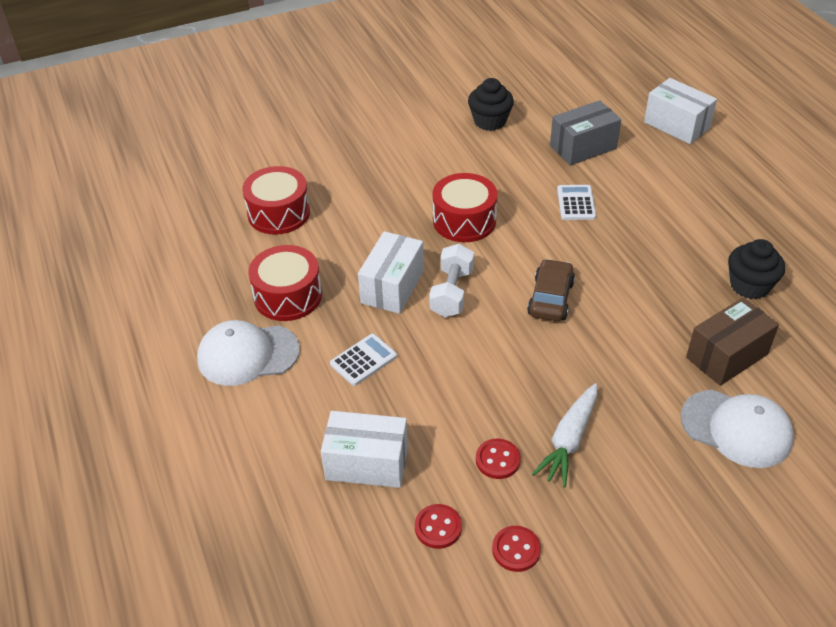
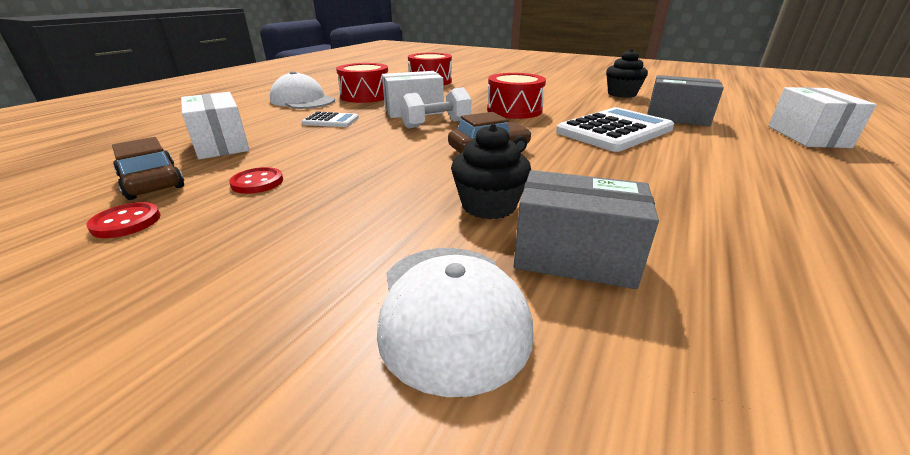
camera: 50 degrees right, 15 degrees down
(438, 527) = (152, 182): red button -> brown car
(569, 440) = (312, 205): white carrot -> none
(576, 203) = (614, 131): white calculator -> white calculator, size x2.02
(727, 356) = (574, 257): brown box -> grey box
(749, 285) = (720, 234): black cupcake -> black cupcake (489, 206)

